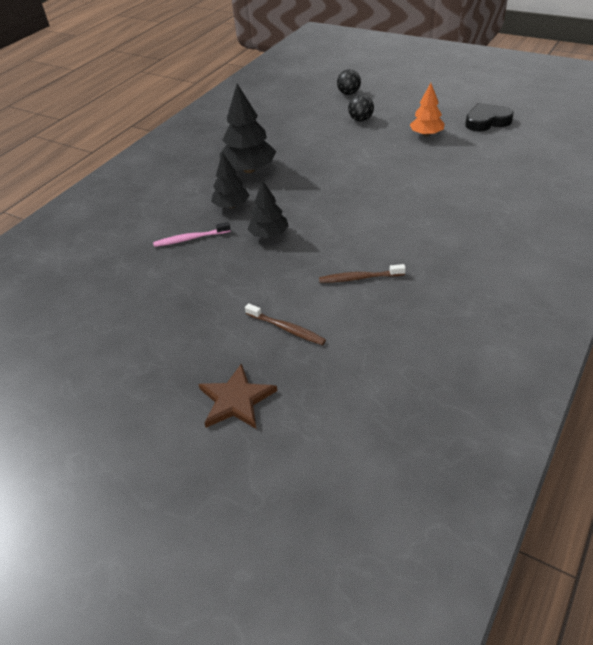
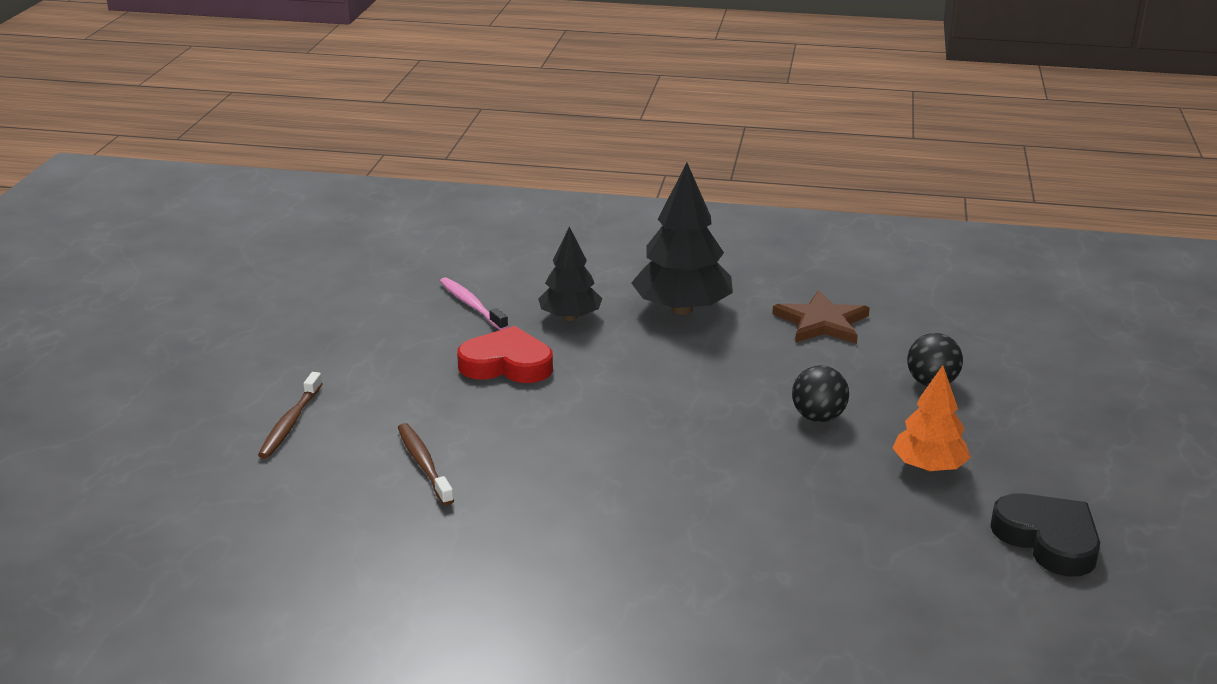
camera: 65 degrees right, 15 degrees down
(236, 400) = (148, 414): brown star -> brown star (821, 322)
(269, 235) = (507, 364): black tree -> red heart
(349, 93) = (1030, 352): black ball -> black ball (818, 417)

